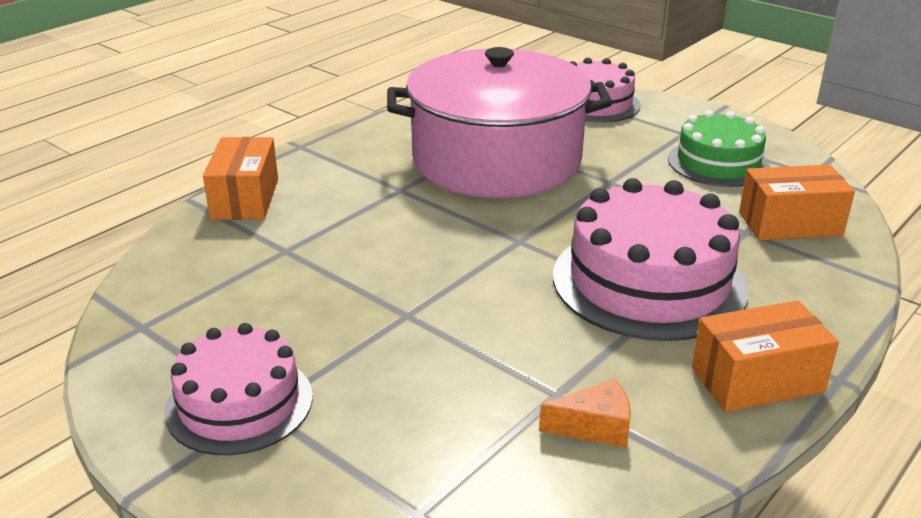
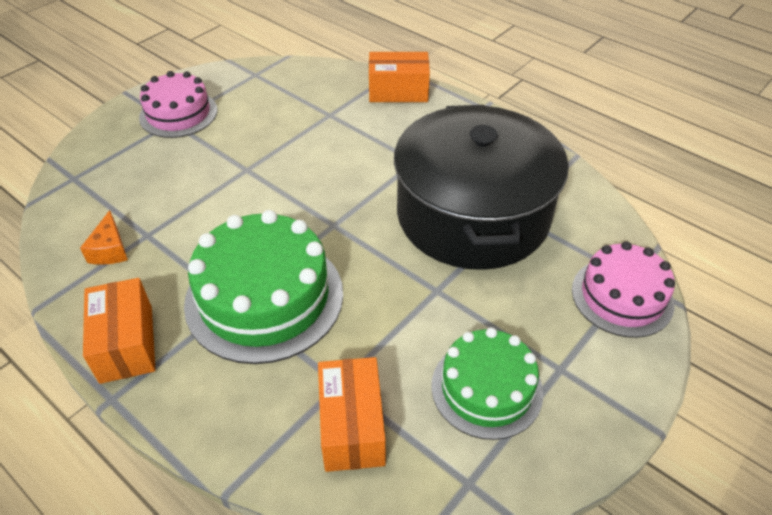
camera: 90 degrees right, 15 degrees up
(496, 160) = (472, 215): pink pot -> black pot
(649, 282) = (264, 297): pink cake -> green cake

